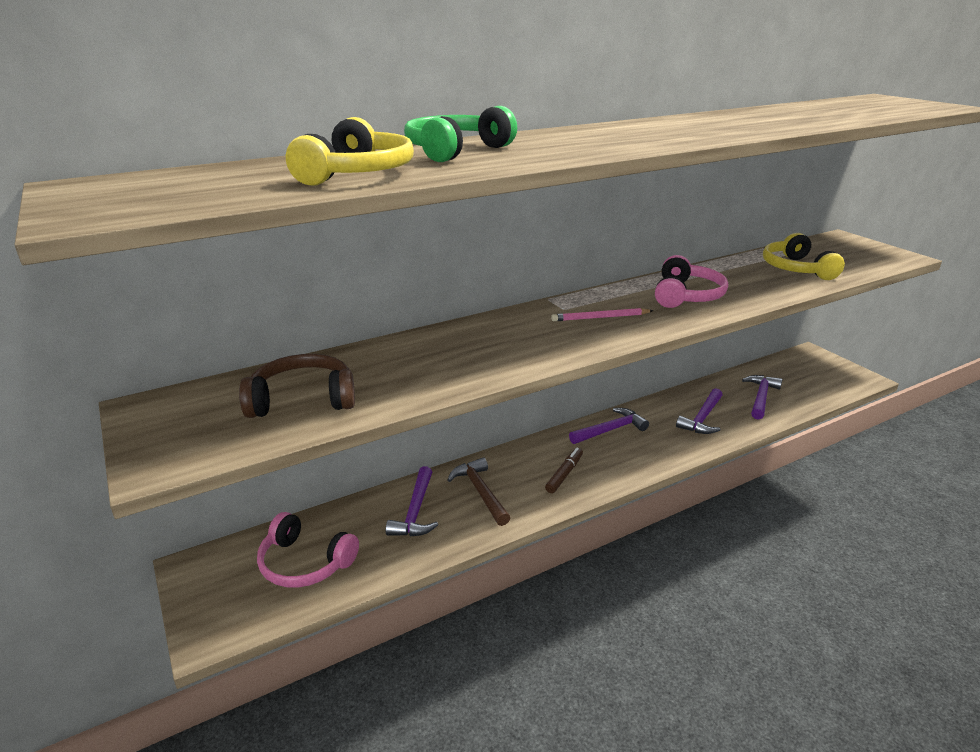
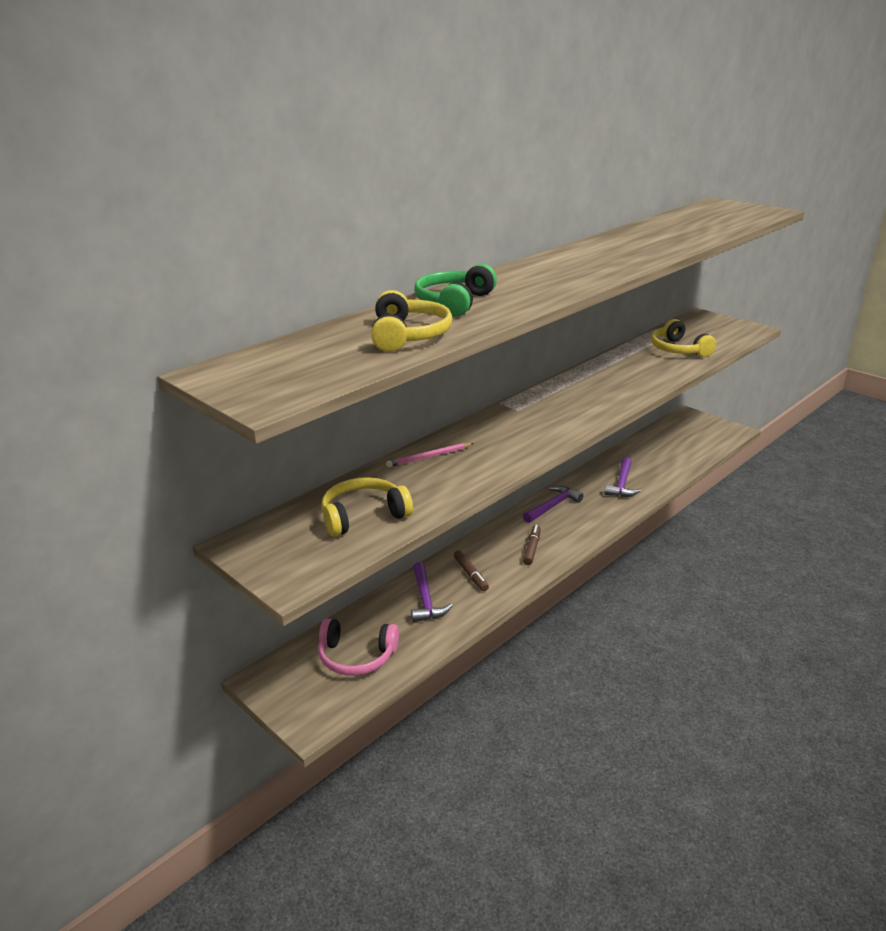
camera: 15 degrees left, 0 degrees up
(303, 399) = (363, 516): brown headphones -> yellow headphones
(480, 492) = (470, 574): brown hammer -> brown marker
(600, 317) = (550, 413): pink pencil -> pink pencil (429, 457)
(686, 295) = (606, 385): pink headphones -> none
(760, 397) = (661, 459): purple hammer -> none

